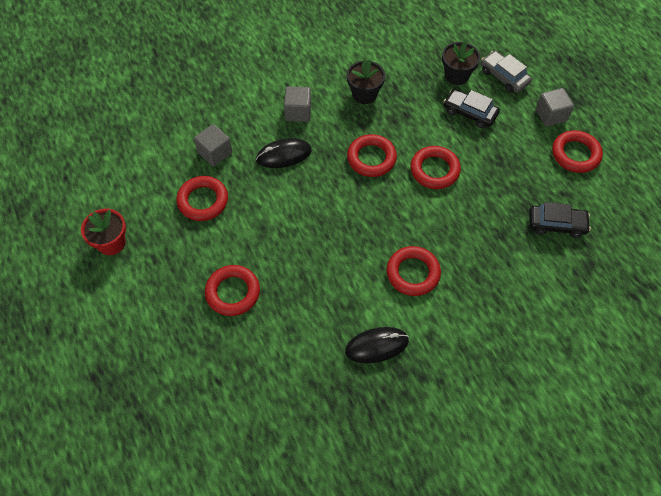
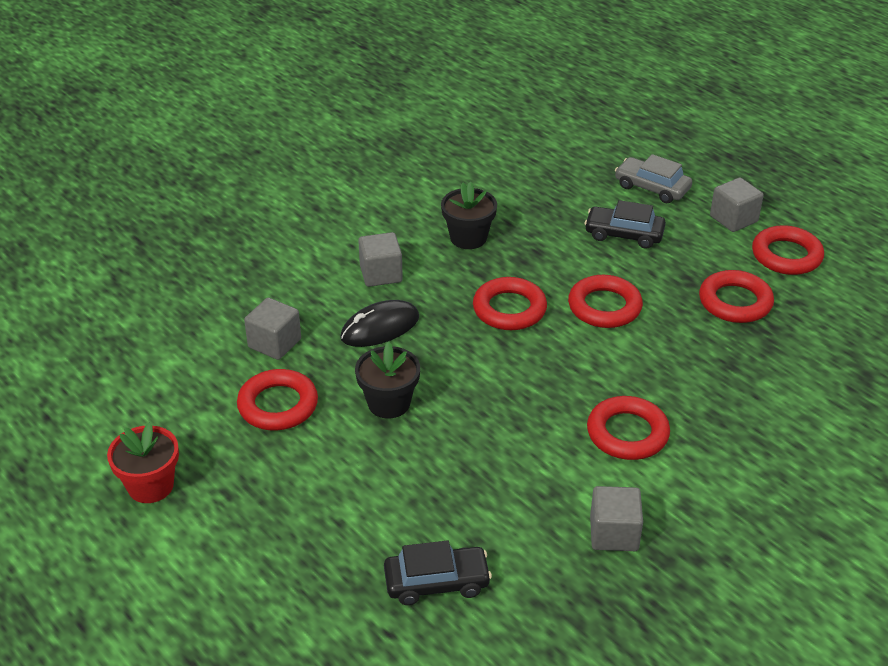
camera: 15 degrees left, 20 degrees down
(233, 292) = (368, 511): red ring -> red ring (735, 302)
(376, 346) = (614, 533): black mouse -> grey cube
(456, 75) = (587, 196): black flower pot -> black flower pot (389, 403)
(556, 224) = (799, 338): black car -> black car (436, 582)

